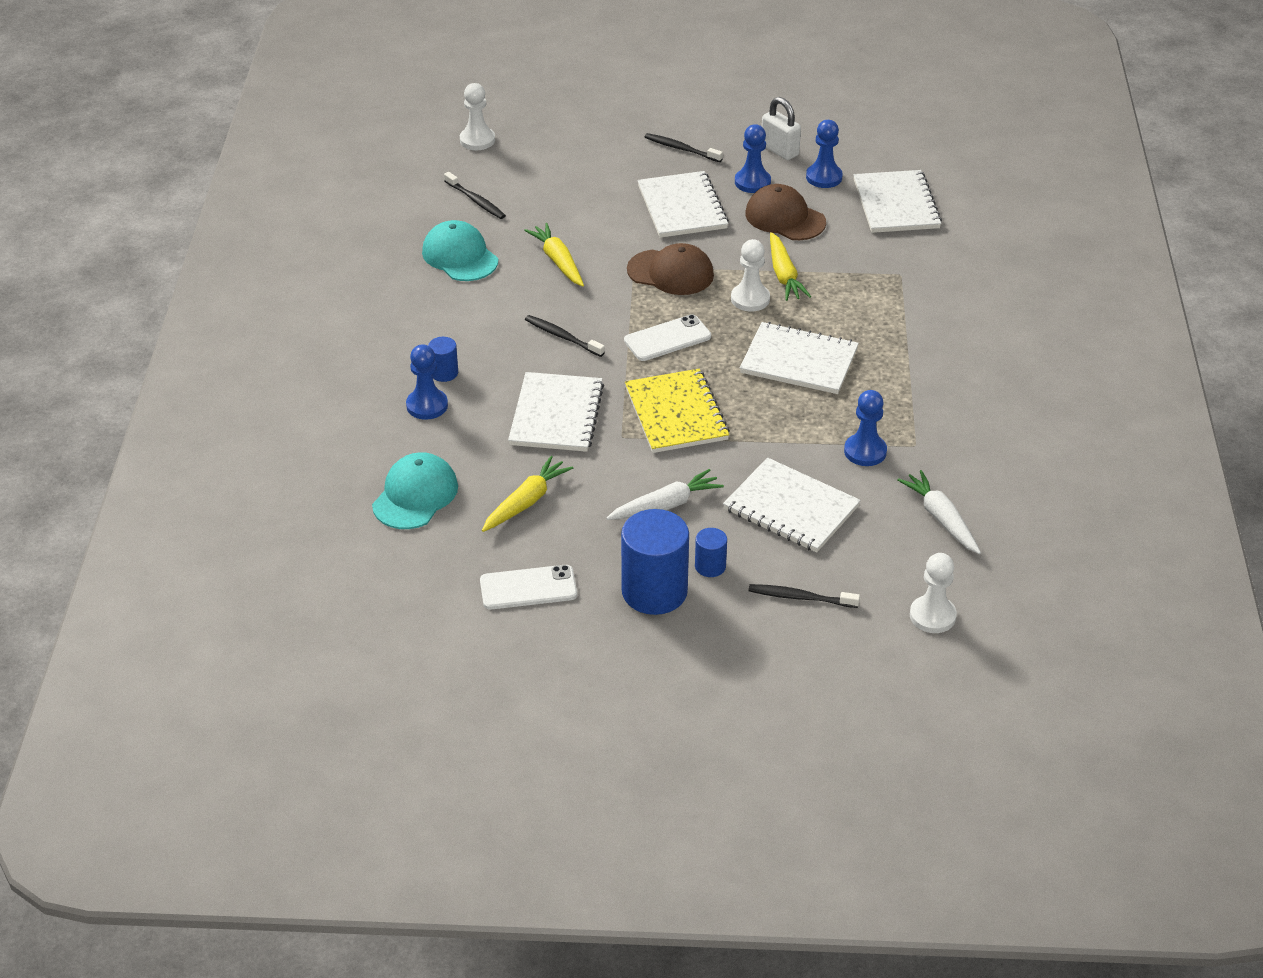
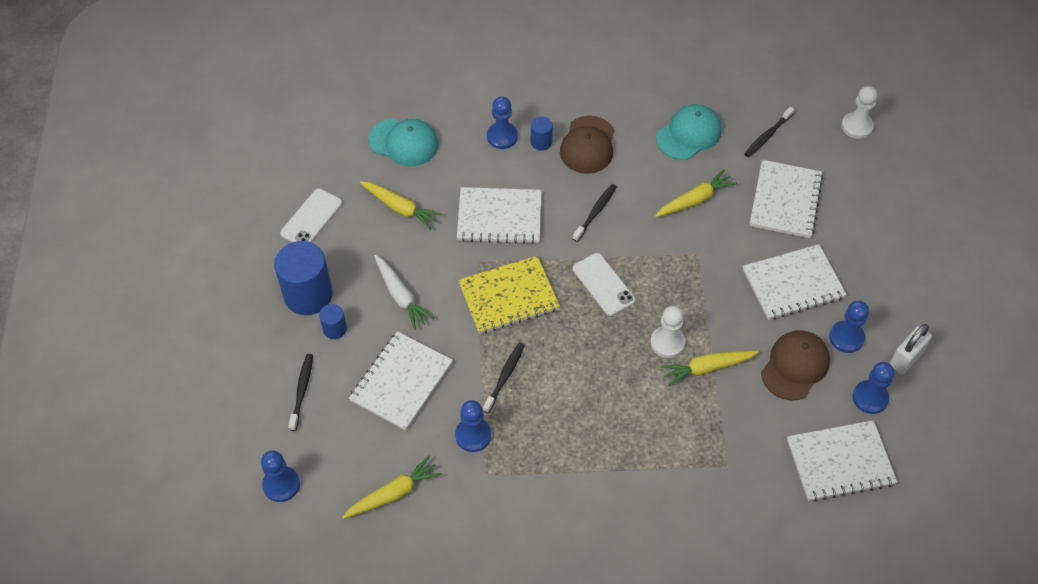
camera: 85 degrees right, 15 degrees up
(528, 588) = (311, 218): white phone -> white phone turned 45 degrees clockwise
(671, 272) = (694, 281): brown cap -> brown cap (588, 145)
(681, 149) = (885, 278): black toothbrush -> black toothbrush (504, 377)
(799, 361) = (587, 383): white notebook -> white notebook (785, 200)
(932, 616) = (281, 485): white pawn -> blue pawn
(940, 518) = (393, 493): white carrot -> yellow carrot

